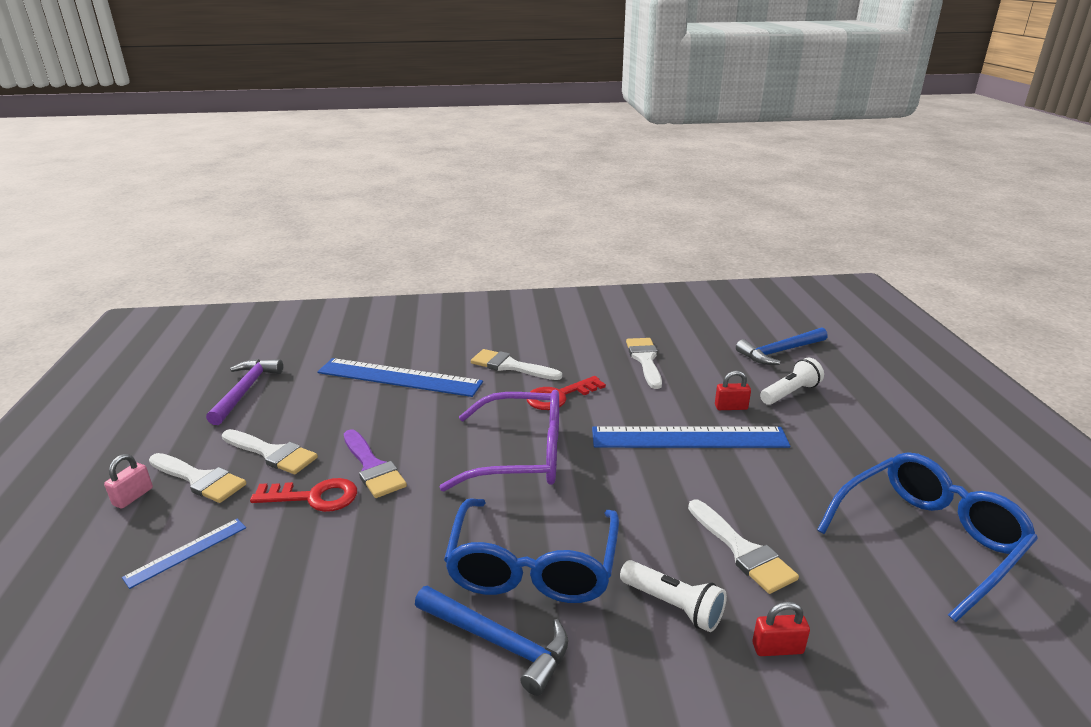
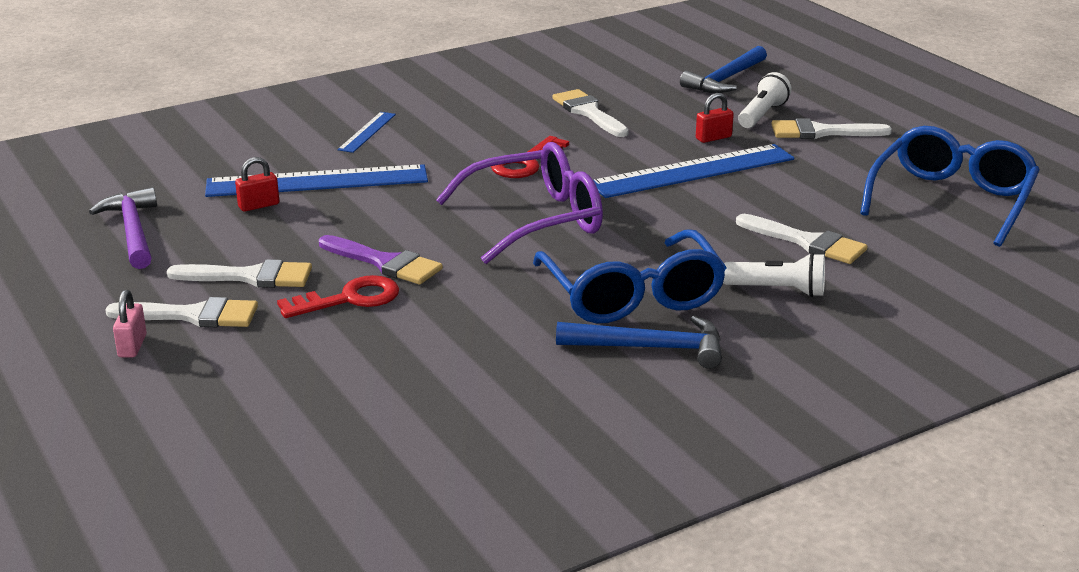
camera: 25 degrees left, 0 degrees up
(186, 552) = (264, 369): blue ruler -> blue ruler (367, 132)
(510, 366) = (440, 146): white brush -> white brush (821, 132)
(777, 648) = (879, 294): red padlock -> red padlock (259, 205)

